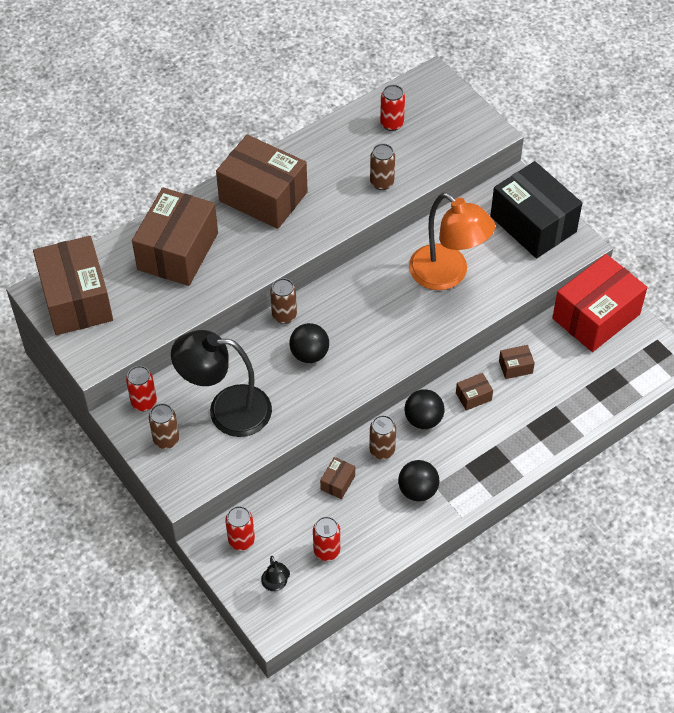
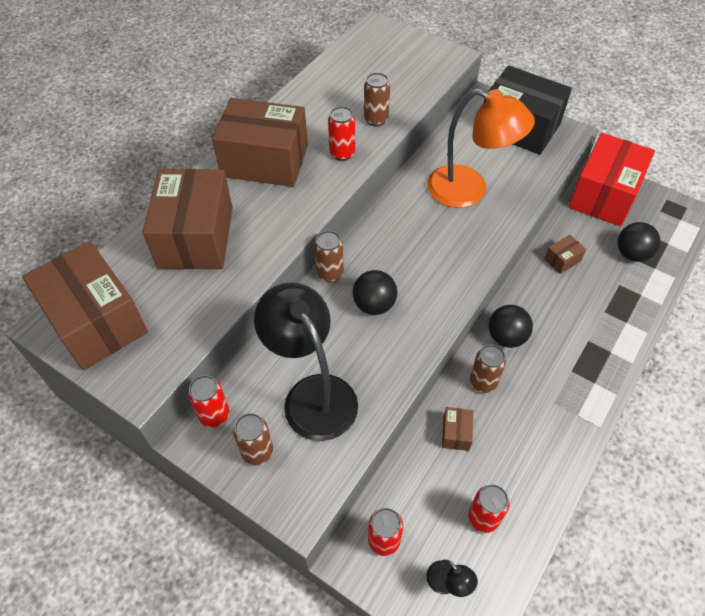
camera: 20 degrees left, 0 degrees up
(226, 410) = (312, 394): black lamp -> black lamp turned 75 degrees clockwise
(392, 124) = (359, 70): red can -> red can (342, 153)
(418, 490) = (541, 413): black ball -> black ball (631, 254)
(473, 396) = (540, 299): brown box -> none

